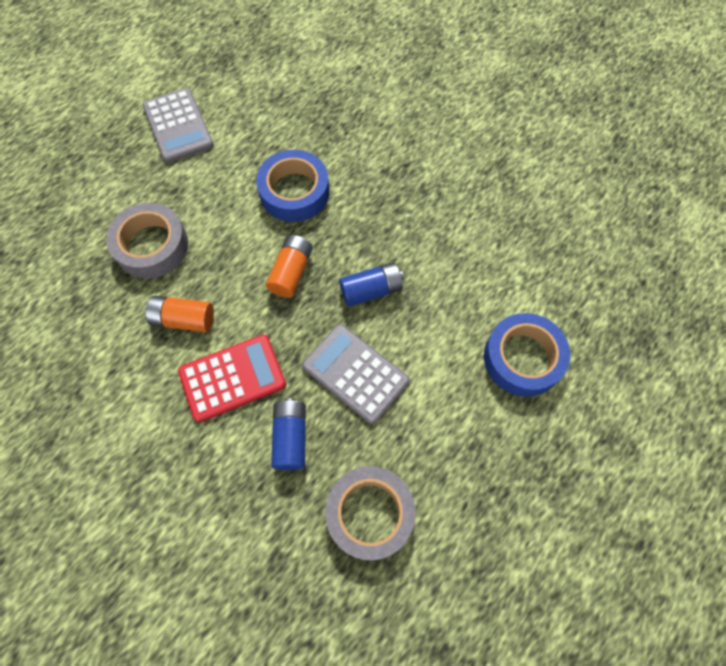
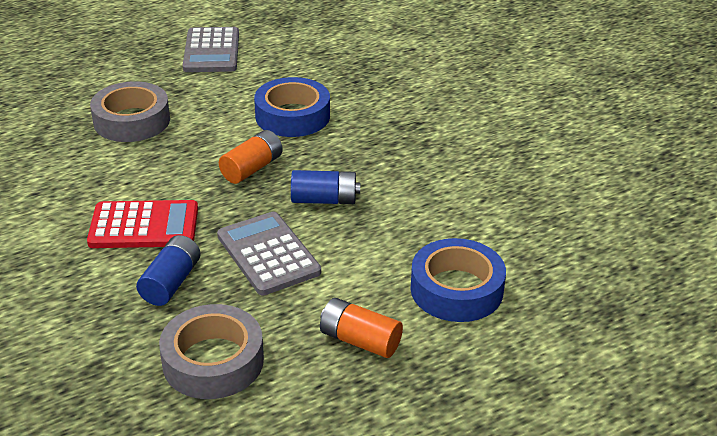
camera: 20 degrees right, 30 degrees down
(183, 319) = (126, 175): orange battery -> orange battery (360, 340)

